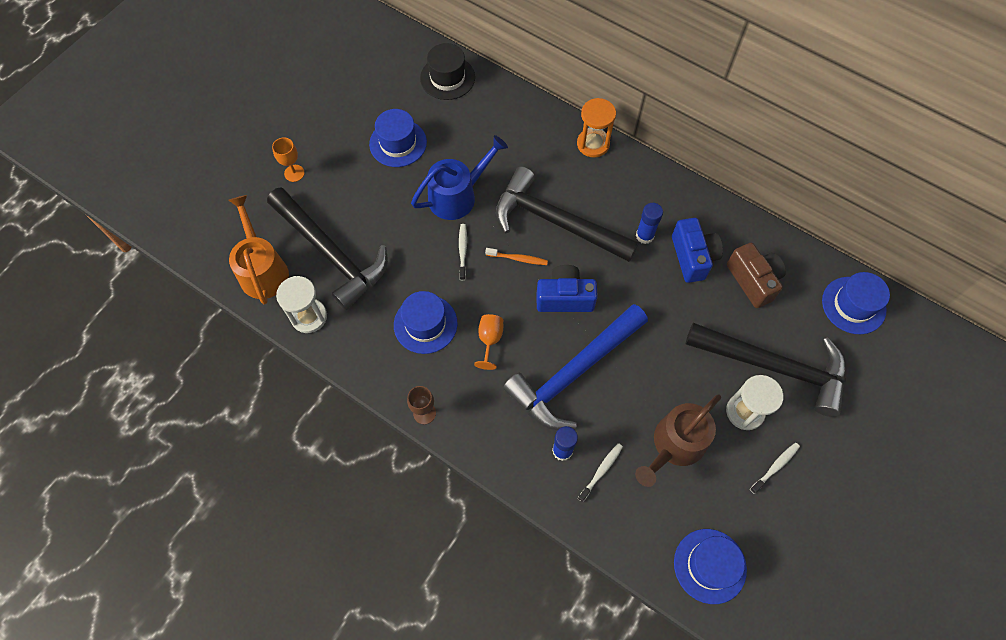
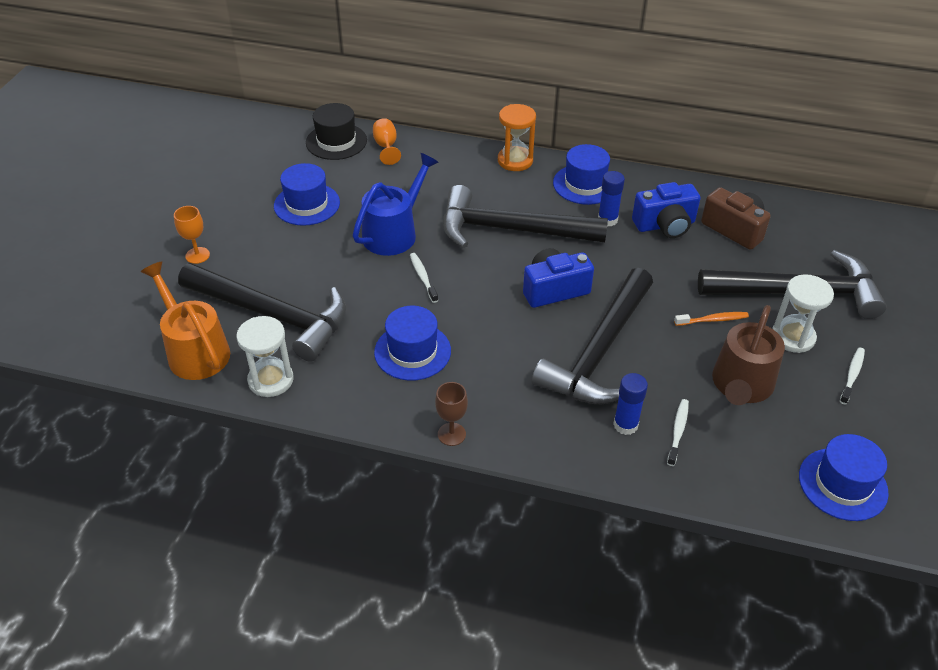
camera: 20 degrees left, 20 degrees down
(490, 340) = (492, 347): orange goblet -> orange goblet (386, 147)
(517, 258) = (486, 269): orange toothbrush -> orange toothbrush (712, 320)
(574, 373) = (600, 351): blue hammer -> black hammer
(693, 257) = (665, 225): blue camera -> blue camera turned 105 degrees clockwise
(853, 305) = (839, 225): blue hat -> blue hat (585, 184)

